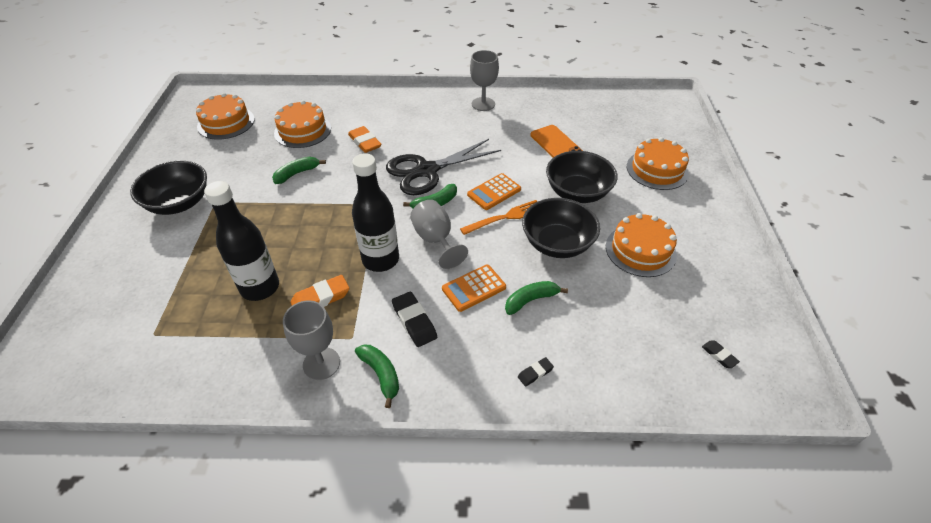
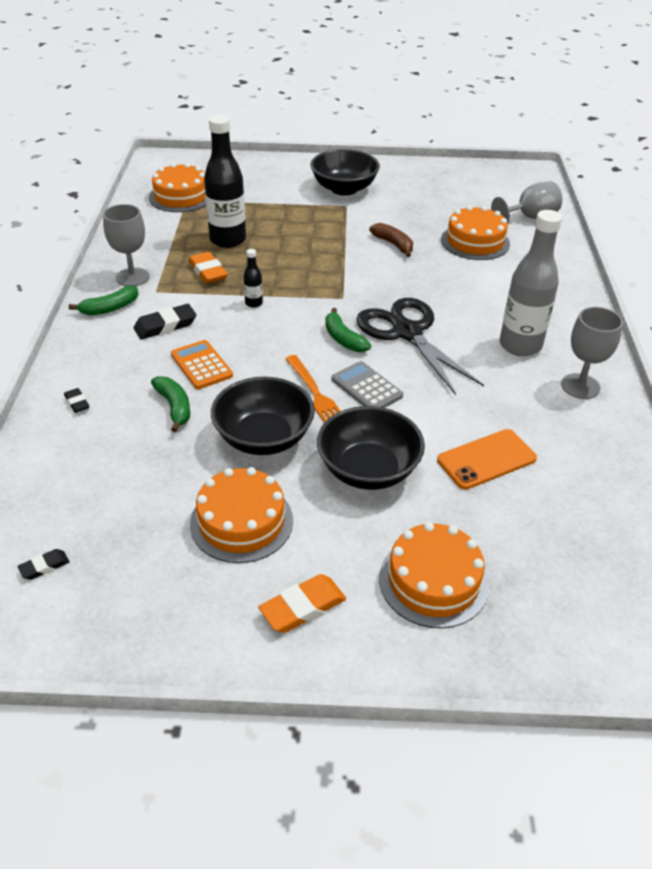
camera: 90 degrees right, 5 degrees down
(226, 123) = (480, 195): orange cake -> orange cake (181, 196)
(297, 173) = (394, 244): green banana -> brown banana
(364, 142) = (459, 284): orange eraser -> orange eraser (303, 607)
(380, 260) = (254, 303): black bottle -> black bottle, size x0.44
(436, 240) = (280, 339): grey goblet -> grey goblet (529, 217)
(442, 122) = (520, 345): none -> grey bottle
(494, 192) = (366, 388): orange calculator -> grey calculator

